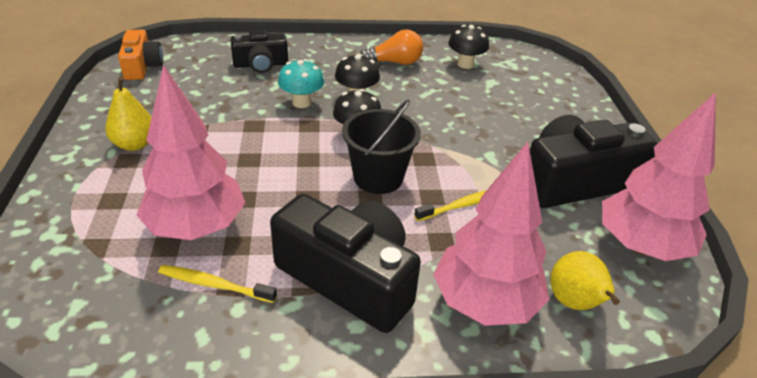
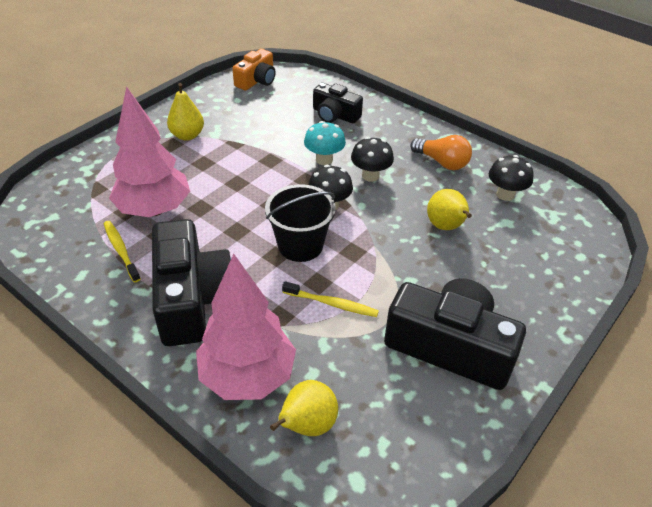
camera: 45 degrees right, 5 degrees up
(460, 105) = (446, 227): none -> yellow pear
(640, 246) = (425, 431): pink tree -> none

